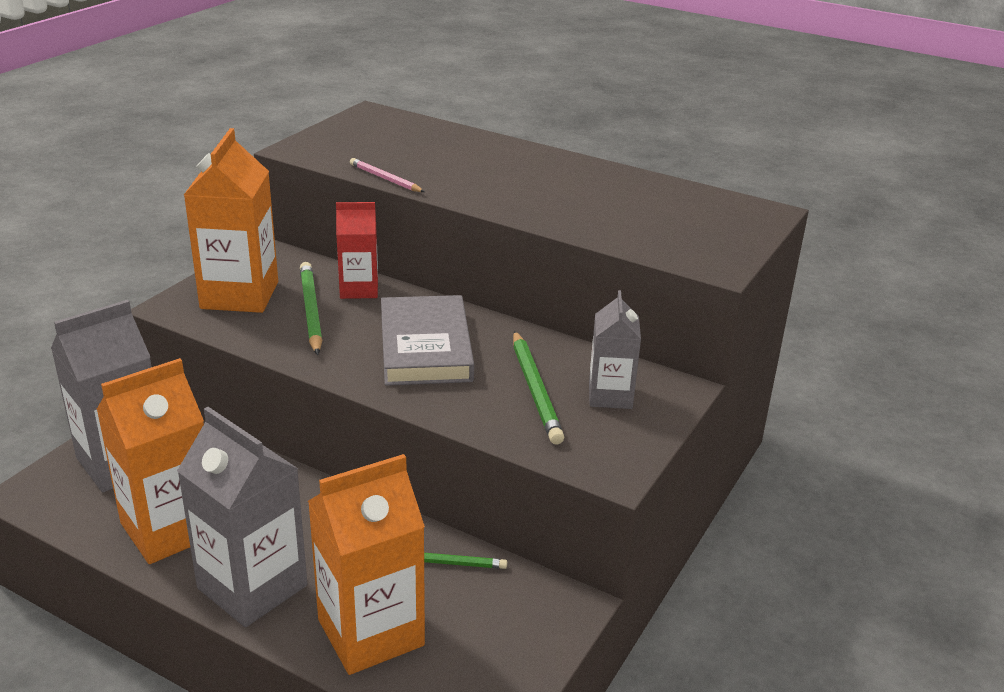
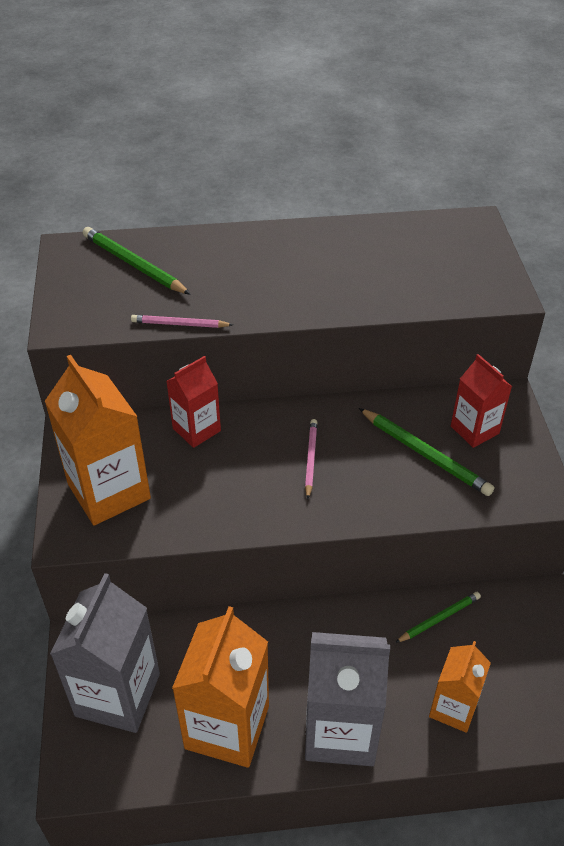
camera: 35 degrees left, 15 degrees up
(311, 311) = (186, 474): green pencil -> green pencil (133, 264)
(371, 632) = (453, 708): orange carton -> orange carton, size x0.59
(425, 347) = (310, 459): grey book -> pink pencil
(610, 396) = (474, 430): grey carton -> red carton

